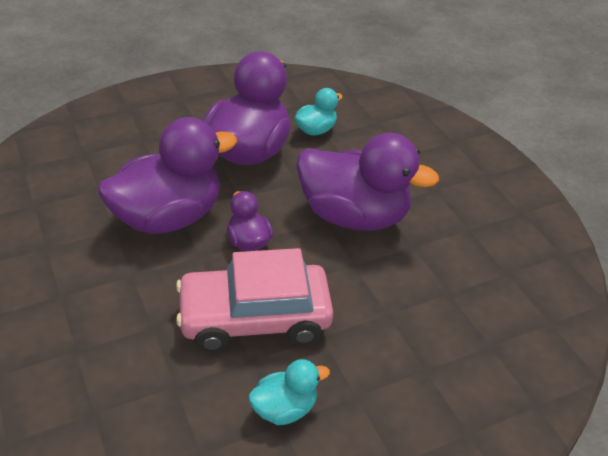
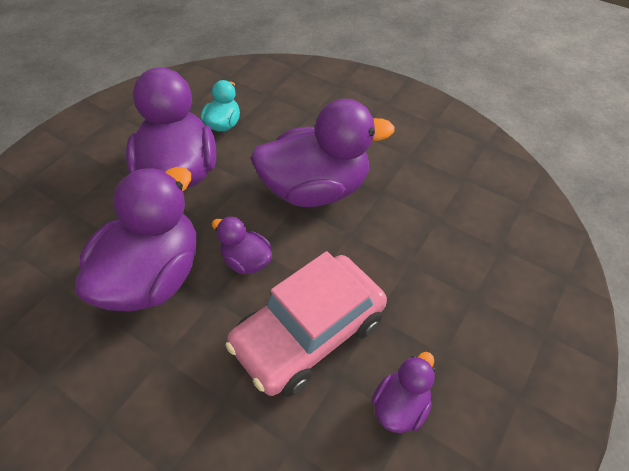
camera: 30 degrees left, 10 degrees up
(285, 409) = (400, 405): turquoise duck -> purple duck

